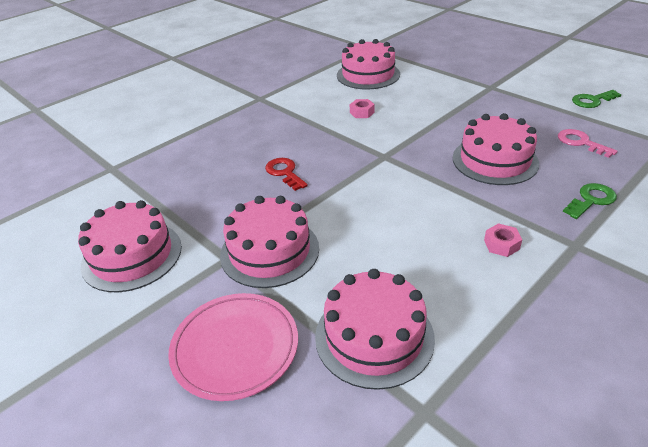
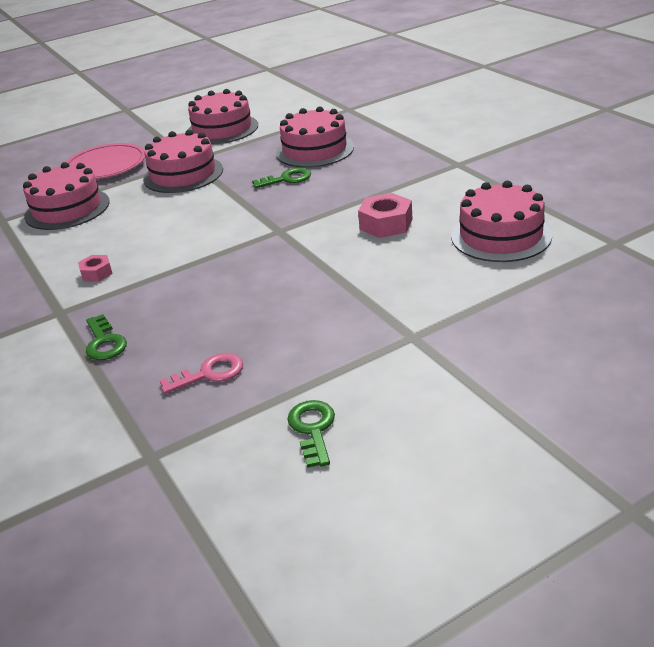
camera: 105 degrees right, 5 degrees down
(284, 172) = (287, 179): red key -> green key
(362, 112) = (386, 224): pink nut -> pink nut, size x1.69
(495, 160) = (220, 297): pink cake -> pink cake (315, 150)

